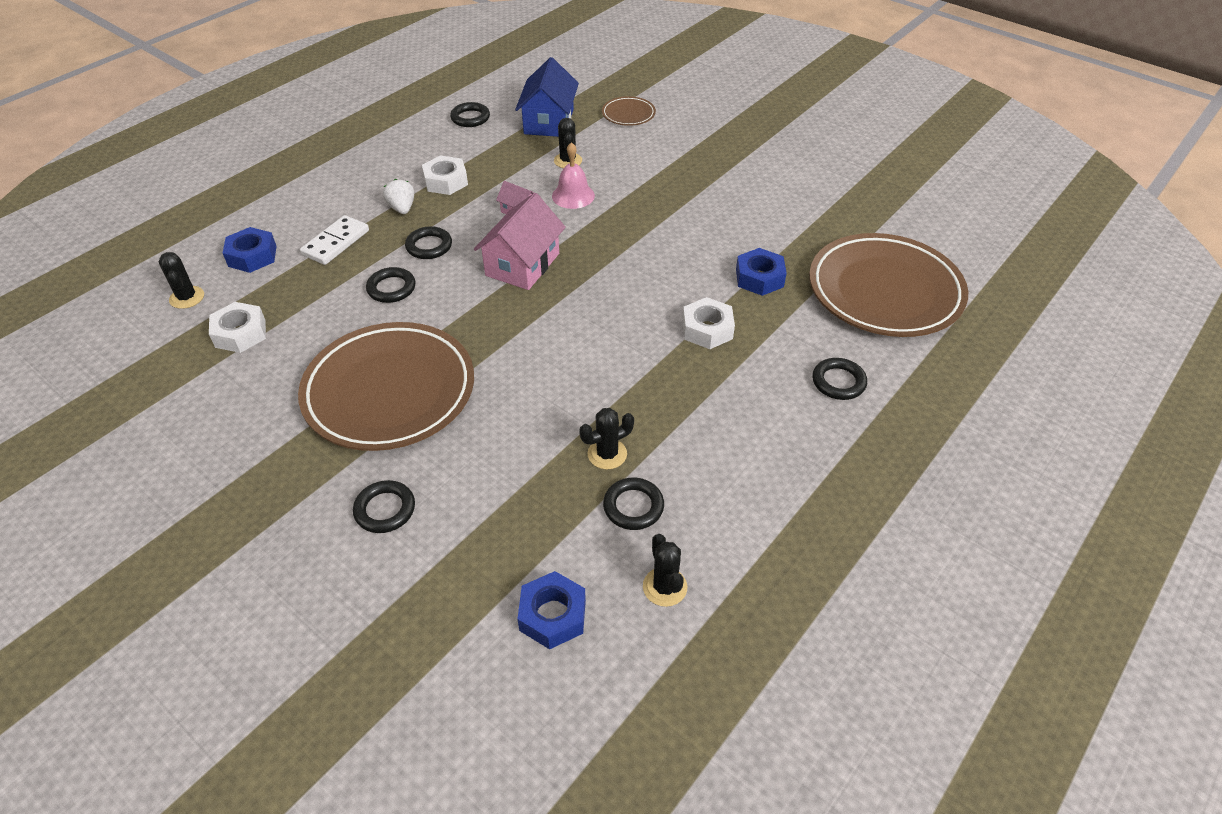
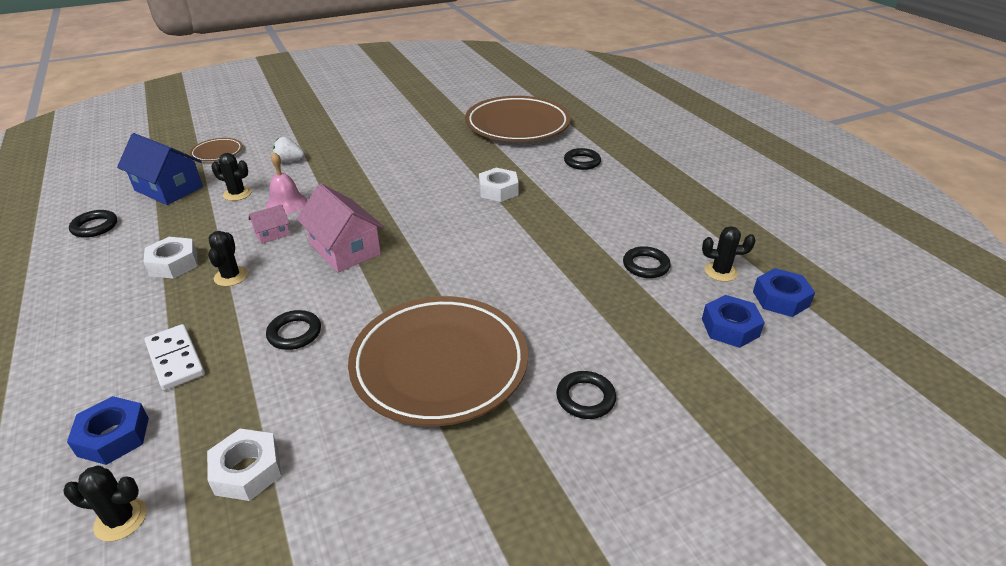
camera: 65 degrees left, 10 degrees down
(402, 208) = (178, 300): white strawberry -> white strawberry (289, 161)
(429, 246) = (259, 295): black ring -> none
(607, 454) = (590, 263): black cactus -> black cactus (231, 276)
(759, 278) = (466, 158): blue nut -> blue nut (780, 299)

